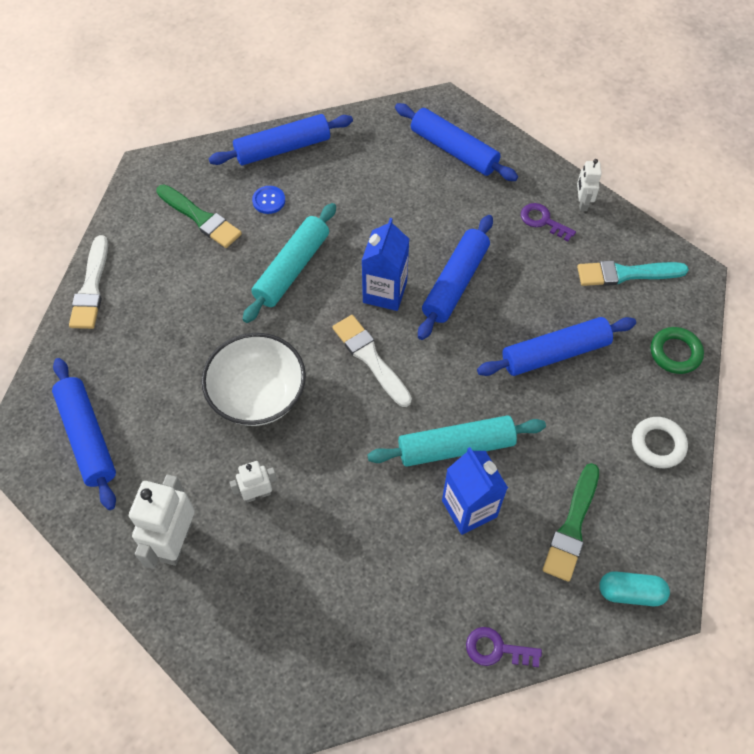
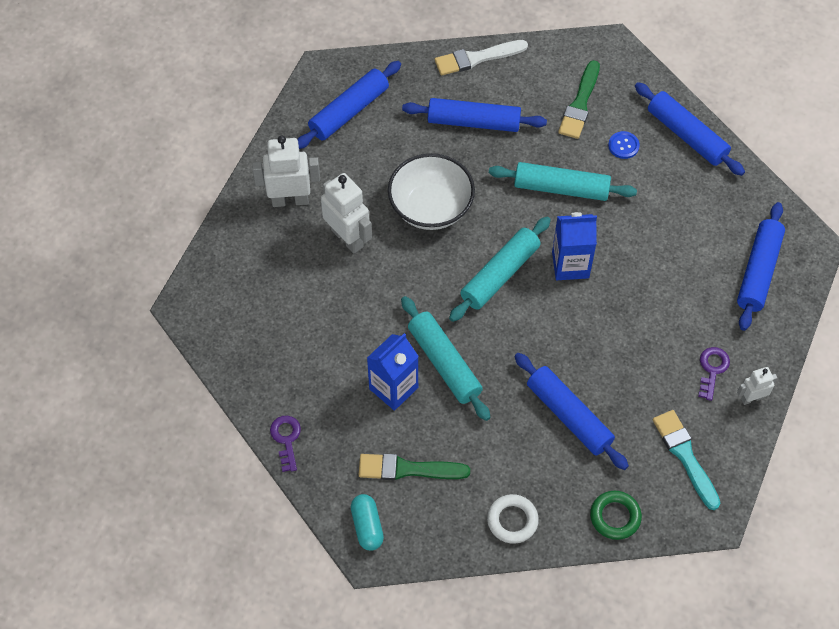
camera: 70 degrees right, 0 degrees up
(257, 494) = (347, 238): white robot -> white robot, size x1.80
(370, 358) = (500, 275): white brush -> turquoise rolling pin
(455, 283) = (606, 316): blue rolling pin -> blue rolling pin (473, 122)

